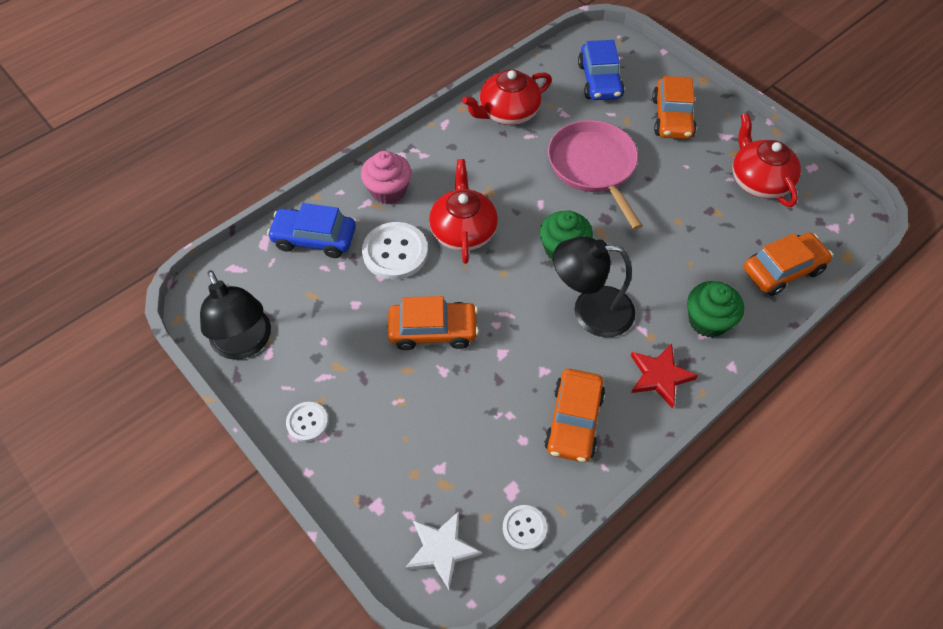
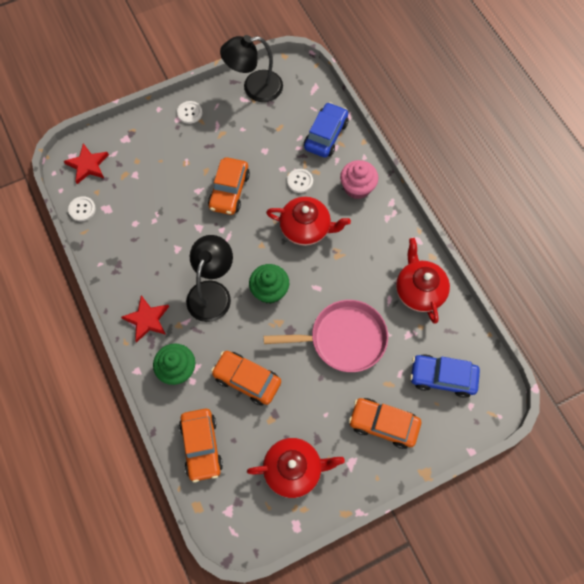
camera: 105 degrees right, 10 degrees up
(395, 252) = (300, 181): white button -> white button, size x0.56
(441, 549) = (88, 165): white star -> red star
(573, 421) = (136, 256): orange car -> orange car (247, 380)

